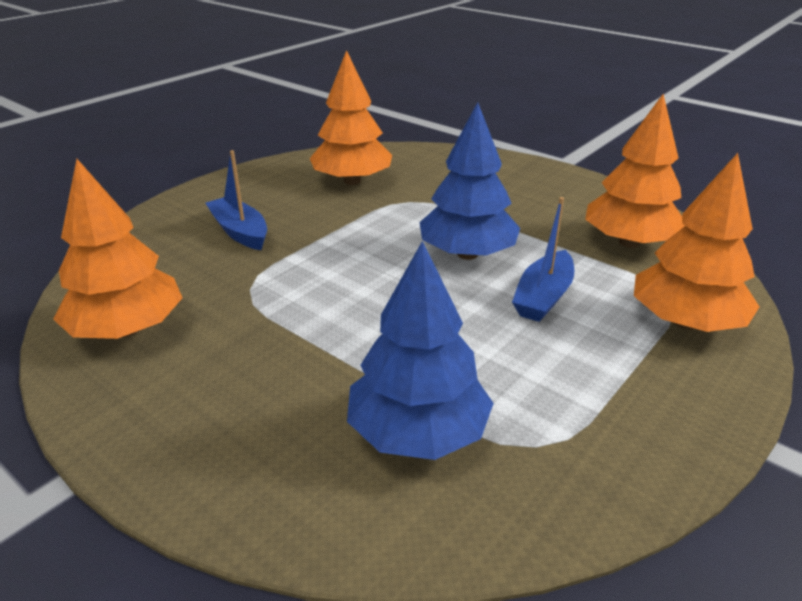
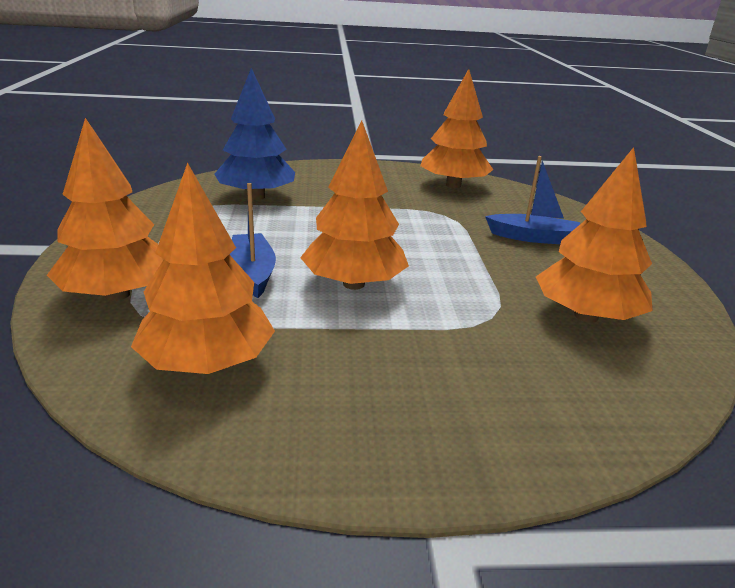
camera: 135 degrees right, 5 degrees down
(467, 254) = (353, 284): blue tree -> orange tree

